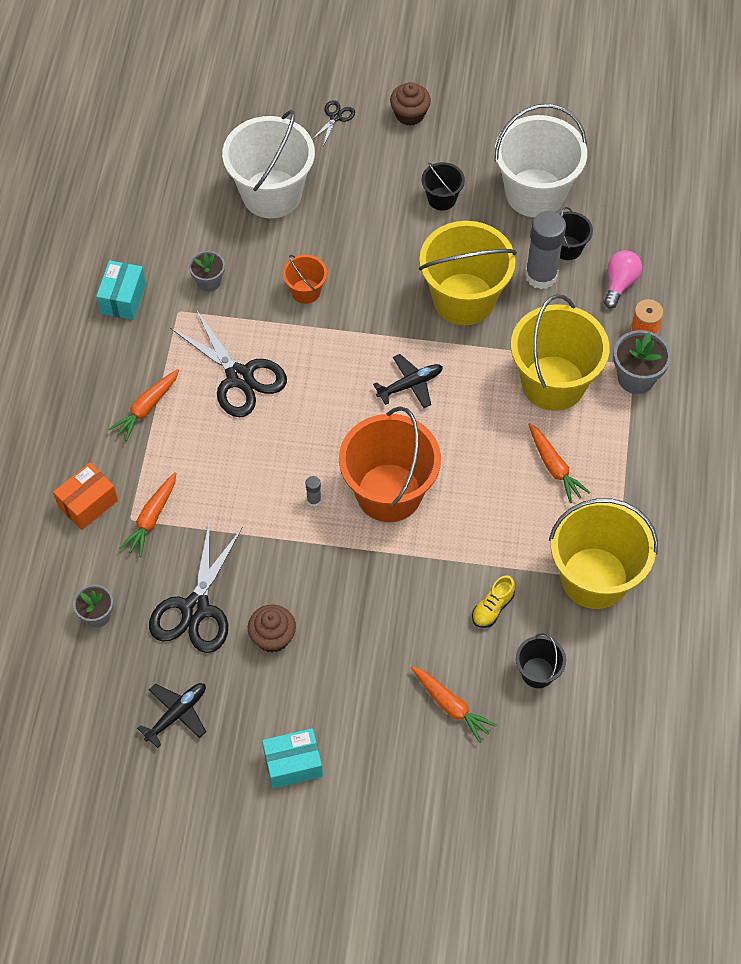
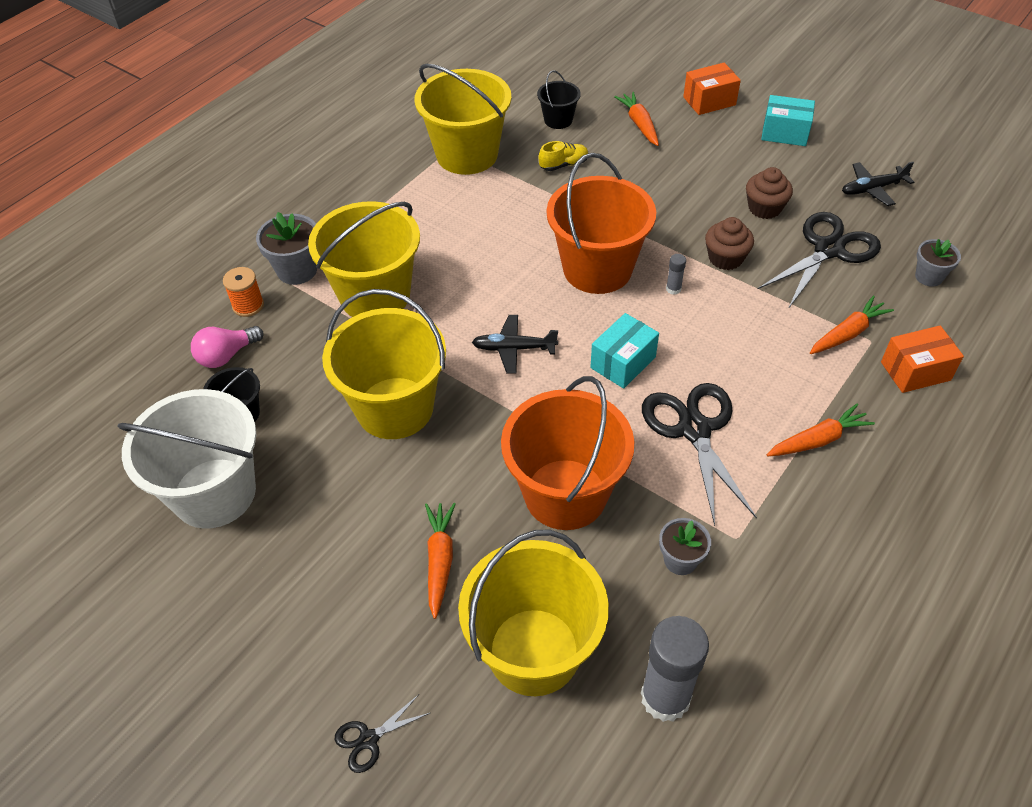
camera: 150 degrees left, 10 degrees down
(123, 298) = (805, 587): turquoise box -> turquoise box (623, 362)
(271, 194) = (534, 651): white bucket -> yellow bucket
(305, 291) = (565, 494): orange bucket -> orange bucket, size x2.10
(395, 782) = (709, 101): none -> orange box
(410, 114) = (266, 688): brown cupcake -> brown cupcake (725, 258)
(442, 199) = (325, 537): black bucket -> none
(541, 276) = (295, 397): grey glue stick -> grey glue stick (665, 697)
(554, 467) = (433, 233): orange carrot -> orange carrot (440, 560)

